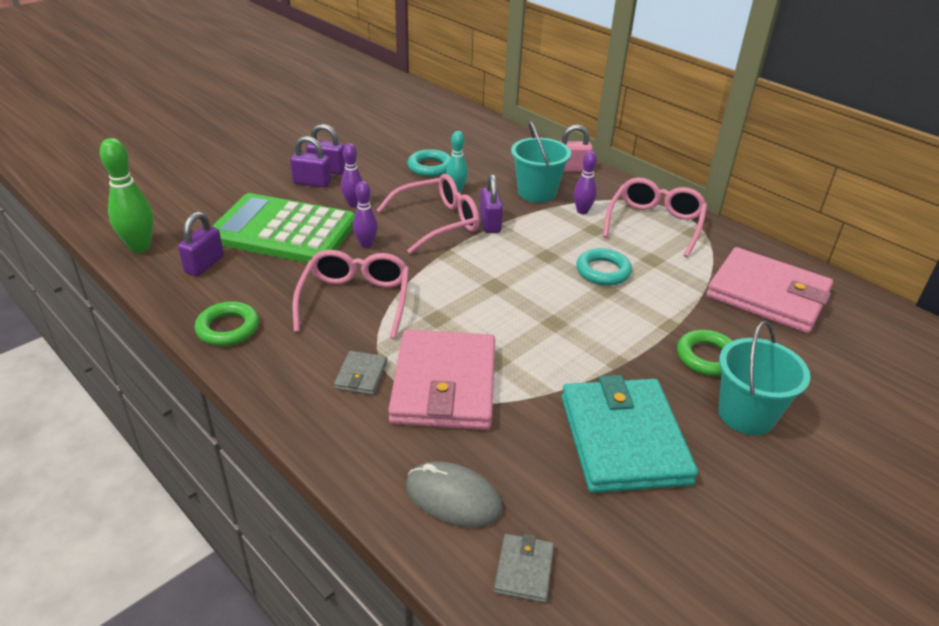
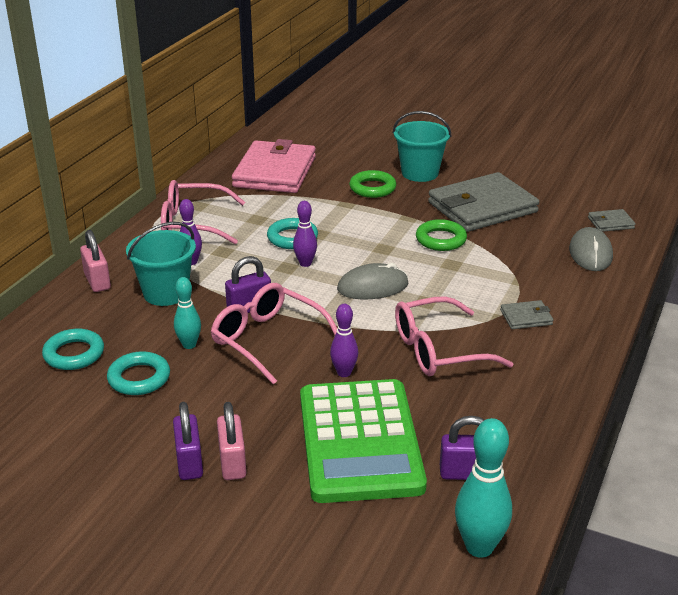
camera: 110 degrees left, 5 degrees down
(140, 247) = (479, 547): green bowling pin -> turquoise bowling pin
(228, 328) = (542, 409): green ring -> green ring (441, 239)
(312, 182) = (232, 463): purple padlock -> pink padlock
(353, 204) = (266, 409): purple bowling pin -> purple bowling pin (305, 263)
(444, 384) = (498, 279): pink wallet -> none
(477, 150) = (74, 354): none -> turquoise ring
(483, 294) = (372, 286): none -> grey mouse
(623, 439) = (482, 207): turquoise wallet -> grey wallet

